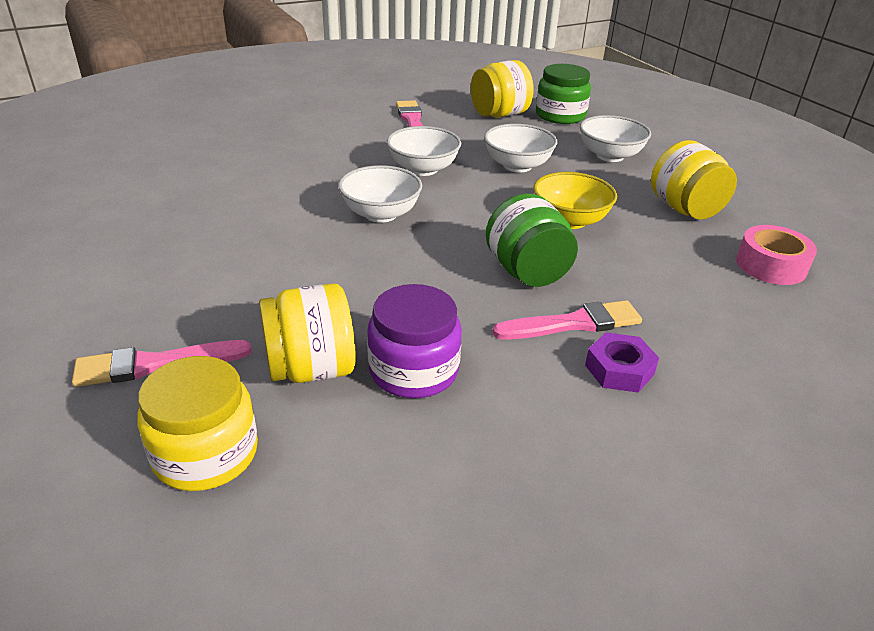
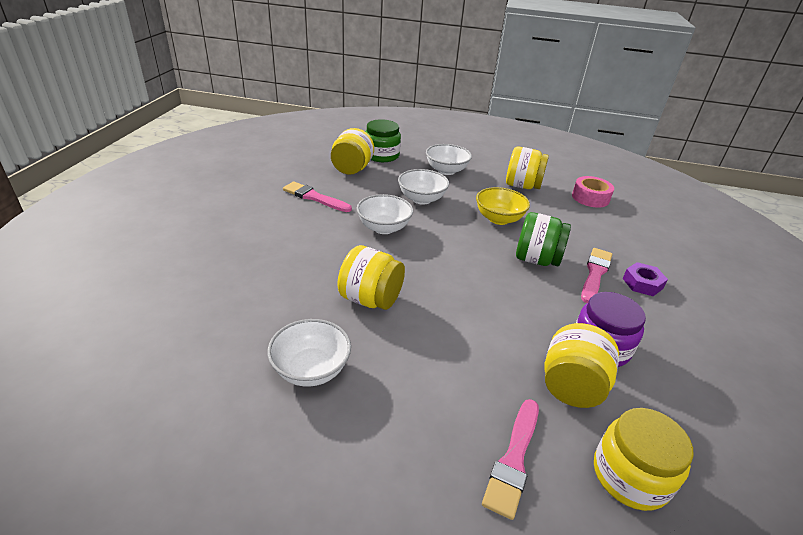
camera: 50 degrees left, 0 degrees up
(295, 208) = (370, 299): none -> yellow jar
(381, 214) = (420, 271): white bowl -> white bowl (311, 369)

